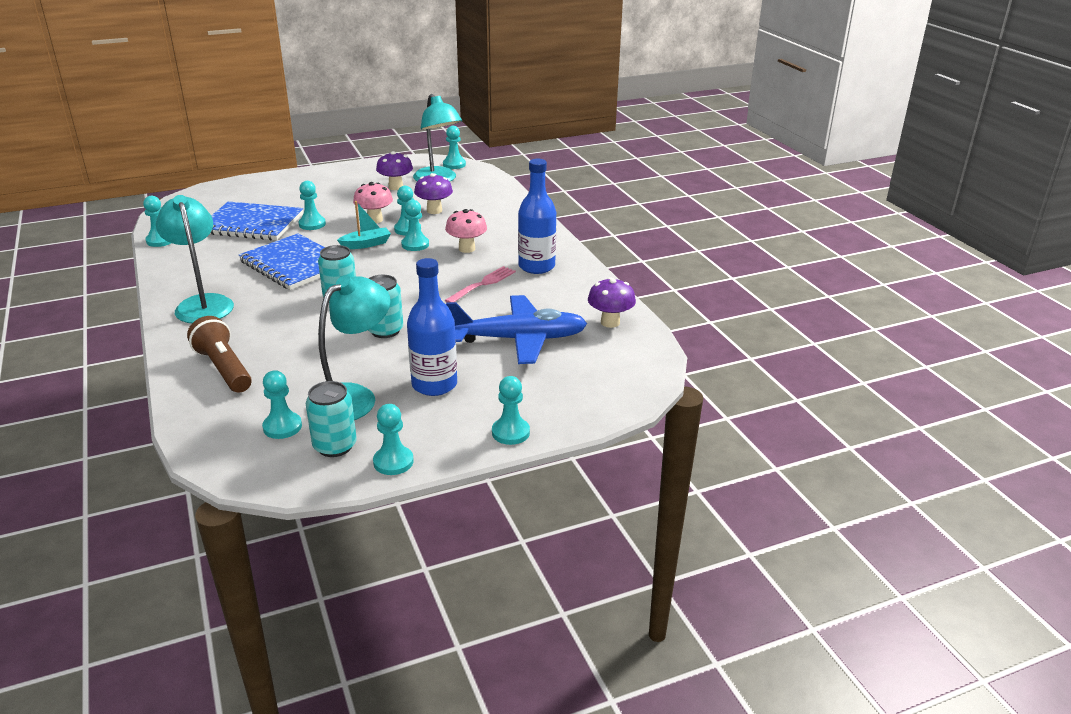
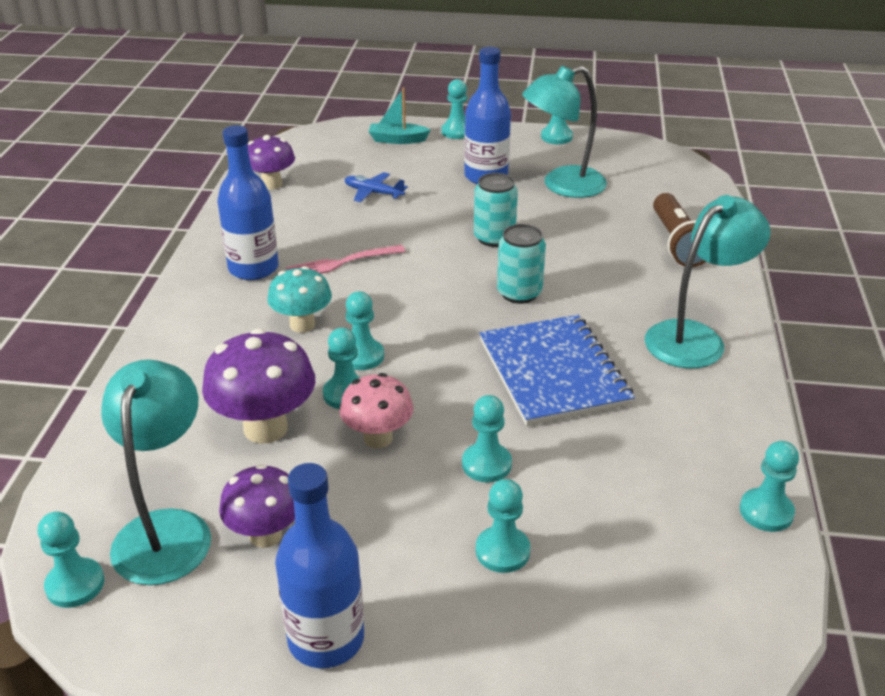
camera: 150 degrees left, 5 degrees up
(202, 303) = (695, 337): turquoise lamp -> turquoise lamp turned 135 degrees counterclockwise
(252, 224) = (591, 505): blue notebook -> none
(282, 427) = (633, 179): turquoise pawn -> turquoise pawn (502, 551)
(335, 446) = (595, 156): turquoise can -> none
(346, 174) = (326, 639): none -> blue bottle
(366, 244) = (429, 381): turquoise boat -> turquoise boat (397, 140)
(434, 211) = (265, 428): purple mushroom -> purple mushroom, size x1.52
(466, 249) = (302, 325): pink mushroom -> turquoise mushroom
(519, 339) = (373, 193): blue plane -> blue plane, size x0.46

